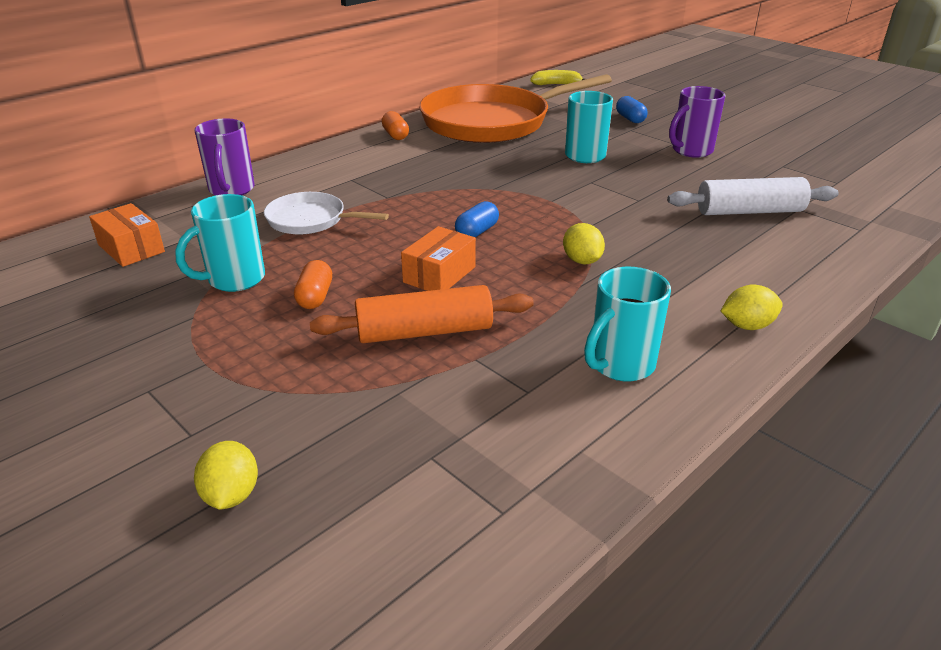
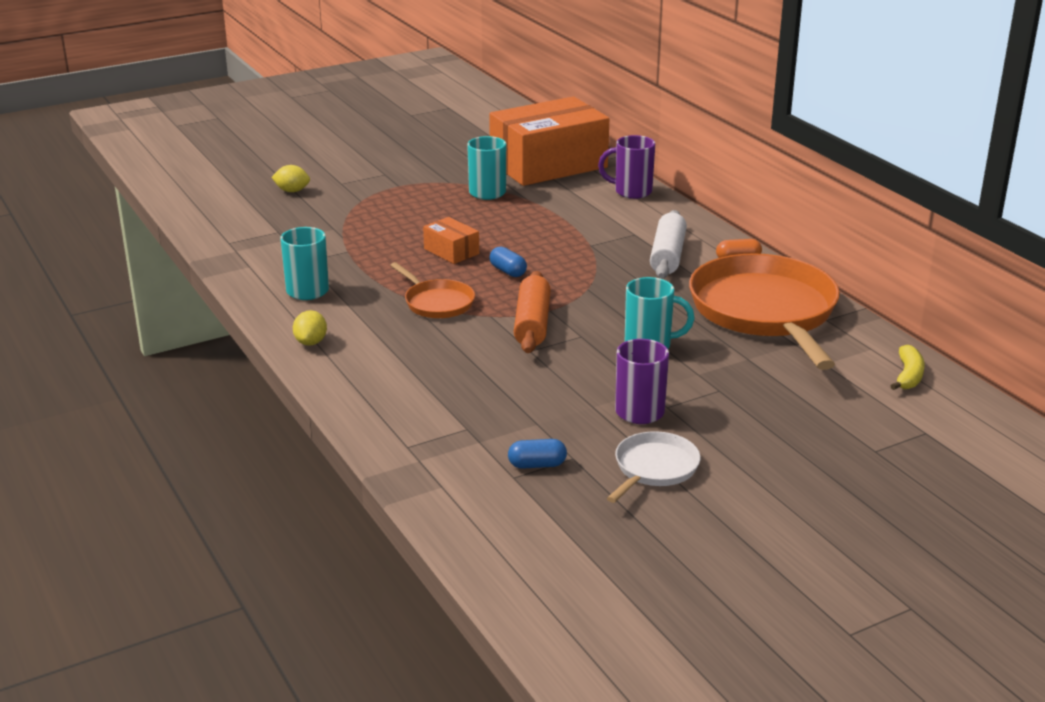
camera: 105 degrees right, 5 degrees down
(131, 248) = (548, 164): orange box -> orange box, size x2.36
(310, 220) = (562, 216): white pan -> white pan (654, 468)
(315, 297) = (449, 213): orange capsule -> none
(424, 332) = (386, 240): orange rolling pin -> orange rolling pin (532, 324)
(582, 261) = (437, 303): yellow lemon -> orange pan
(630, 119) = (757, 398): blue capsule -> blue capsule (537, 465)
(749, 211) = (475, 399): white rolling pin -> white rolling pin (667, 256)

